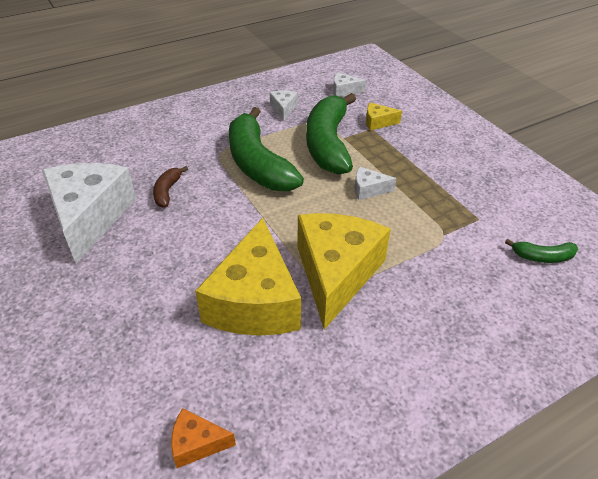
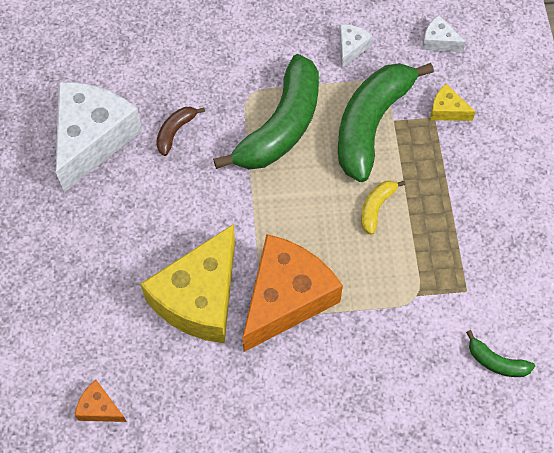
camera: 25 degrees right, 20 degrees up
(258, 164) = (281, 126): green banana -> green banana turned 150 degrees counterclockwise
(336, 273) = (286, 298): yellow cheese -> orange cheese
(368, 190) = (376, 207): white cheese -> yellow banana

